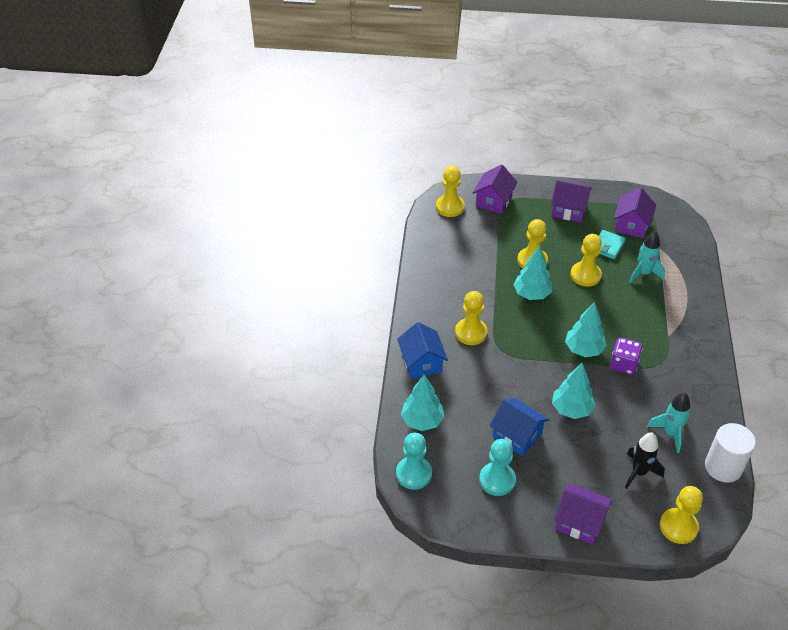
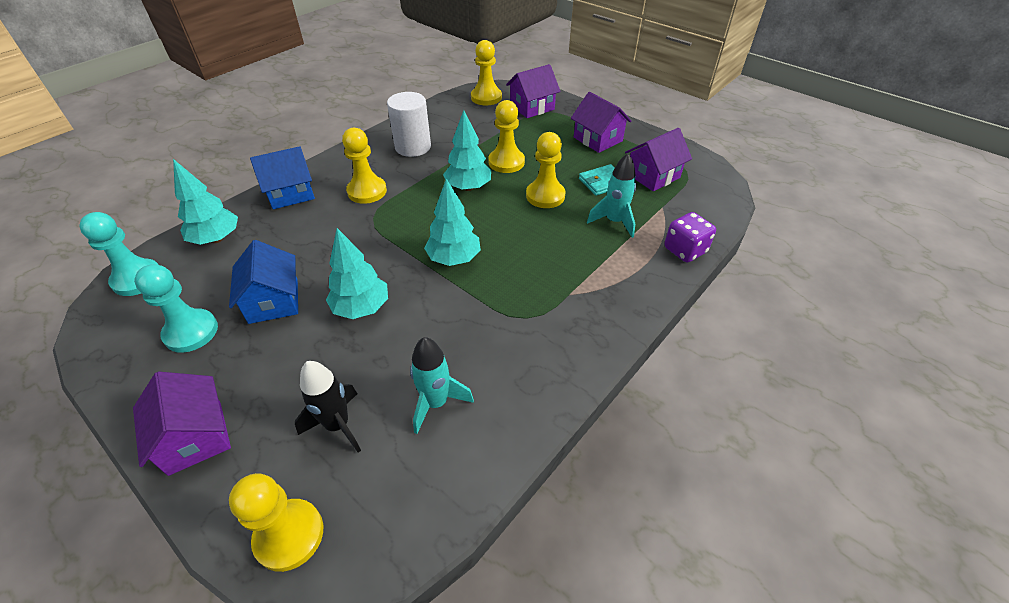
camera: 35 degrees right, 0 degrees up
(421, 362) = (290, 193): blue house -> blue house turned 45 degrees clockwise
(623, 364) = (478, 295): purple dice -> purple dice (685, 250)
(723, 467) = (451, 494): white cylinder -> white cylinder (413, 147)

